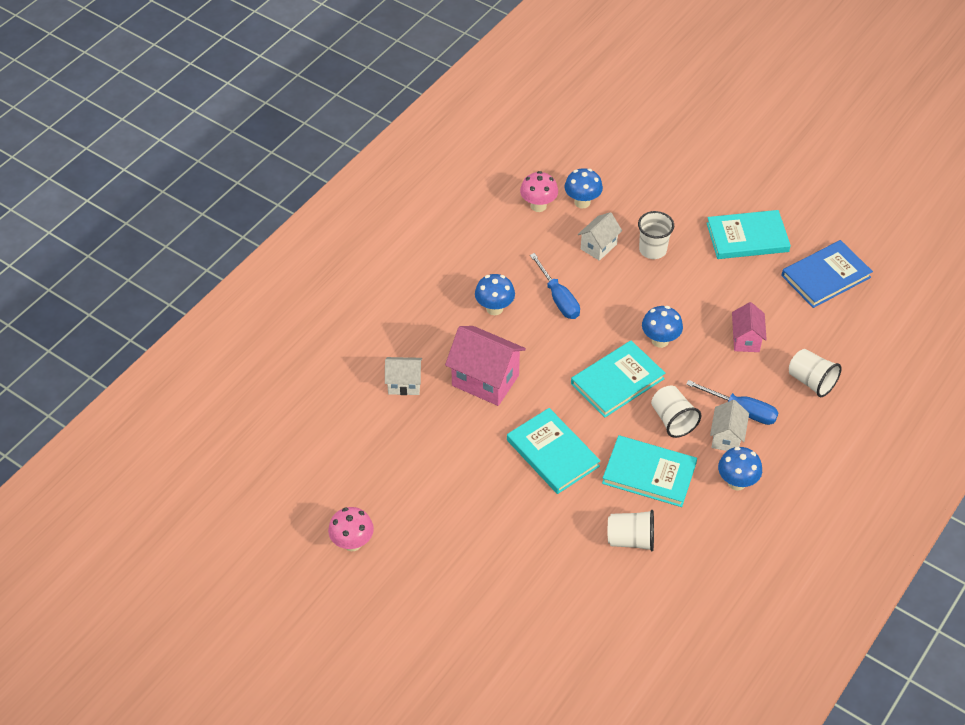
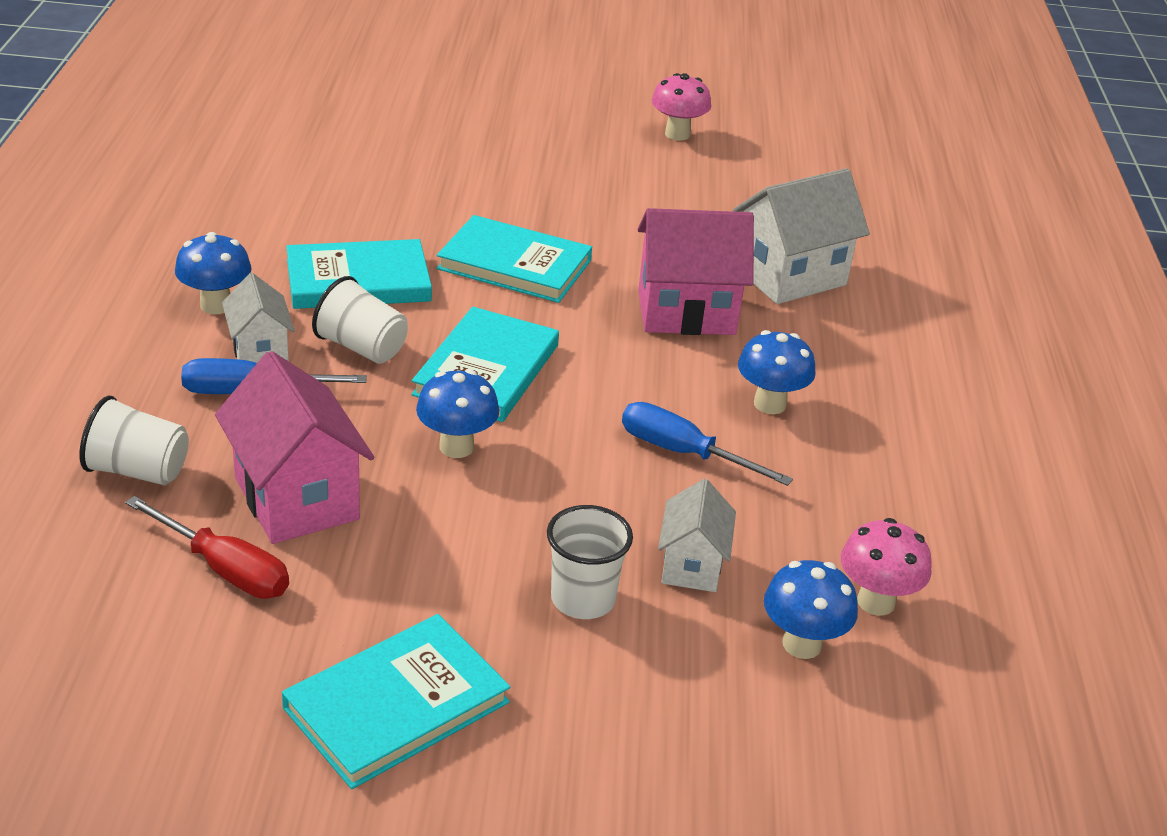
camera: 145 degrees right, 15 degrees down
(404, 384) = (790, 277): white house -> white house, size x1.71
(630, 539) = (339, 214): white cup -> none
(746, 340) = (296, 498): pink house -> pink house, size x1.71
(789, 316) = (225, 569): none -> red screwdriver
(826, 276) = (172, 682): blue book -> none

